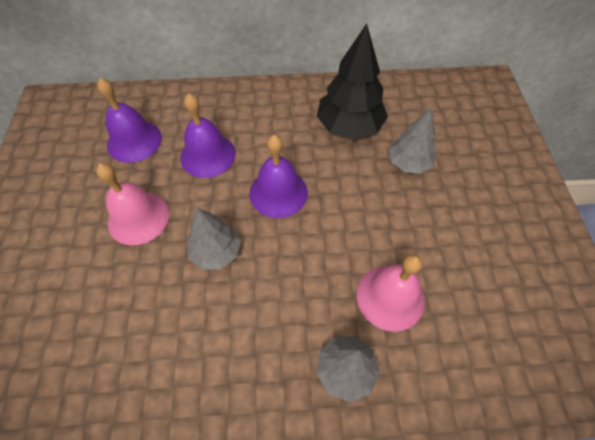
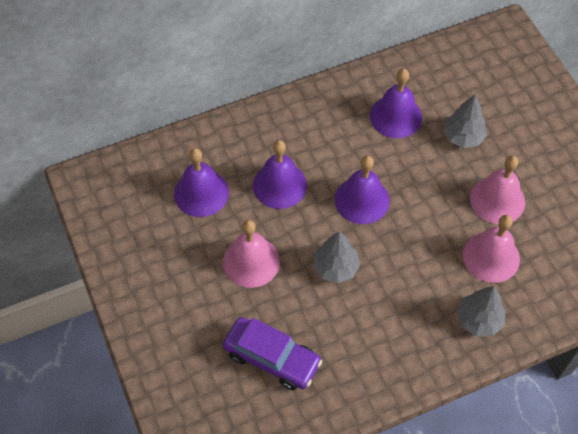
camera: 20 degrees left, 0 degrees up
(95, 328) = (272, 358): none -> purple car
(349, 126) = (396, 116): black tree -> purple bell
(421, 236) = (497, 200): none -> pink bell

